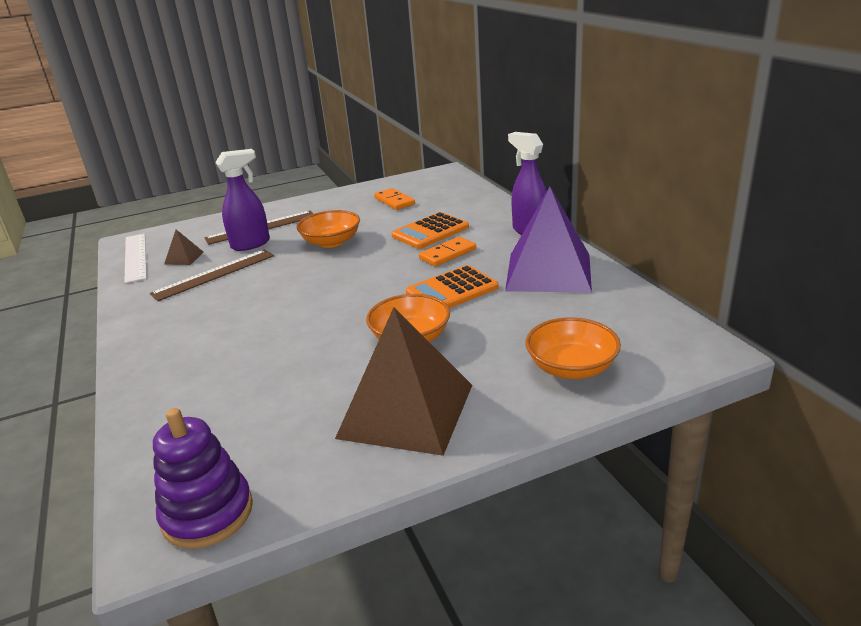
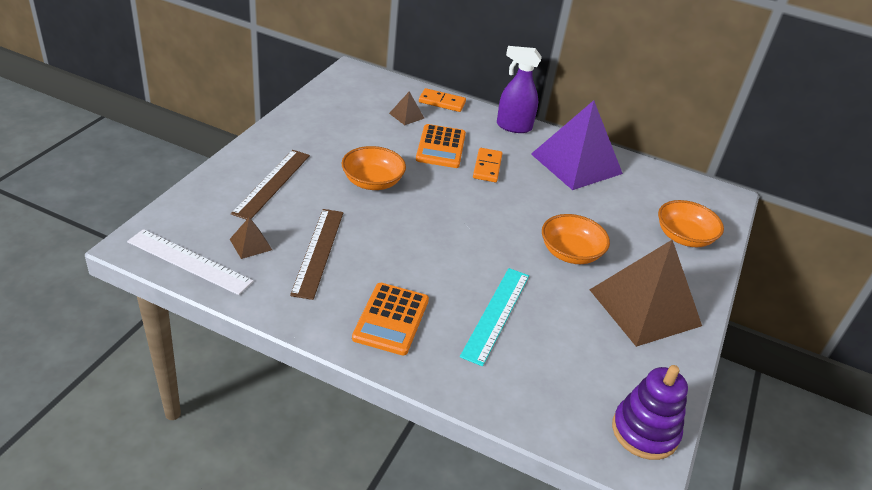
camera: 50 degrees left, 10 degrees up
(251, 244) = (296, 207): purple spray bottle -> none
(259, 359) = (496, 314): none -> turquoise ruler
(394, 201) = (358, 119): orange domino -> orange domino (442, 102)
(439, 206) = (406, 115): none -> brown pyramid
(452, 290) = (538, 201): orange calculator -> orange calculator (391, 319)

